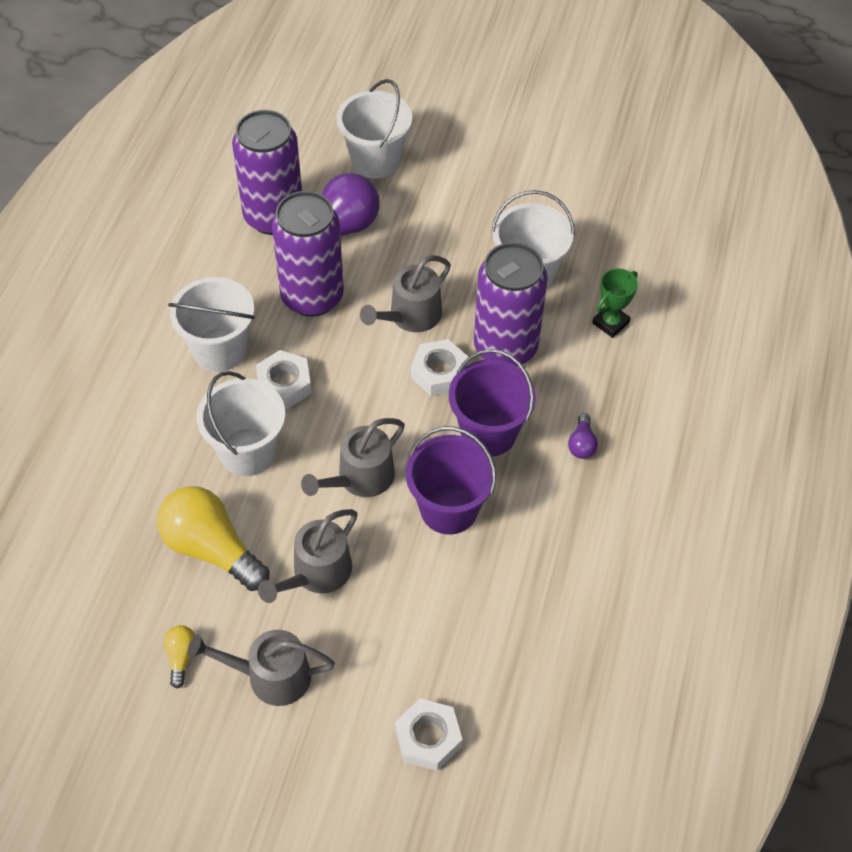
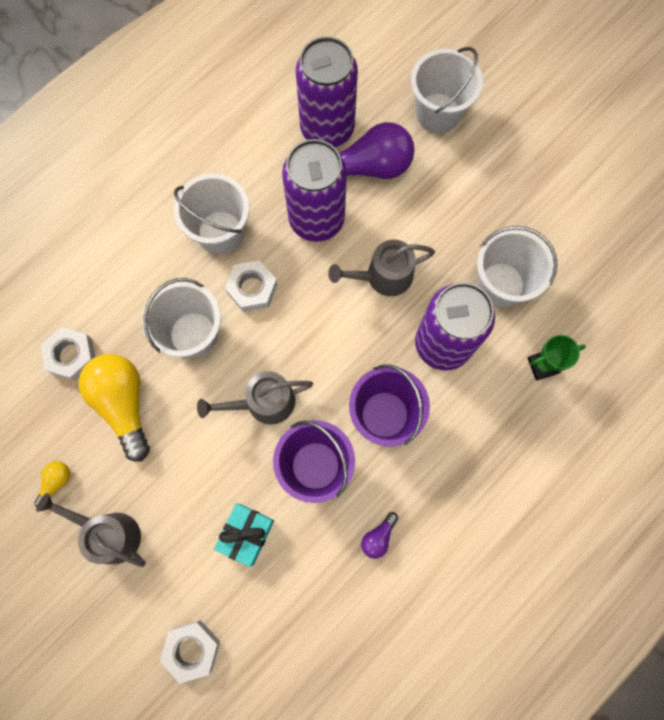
camera: 30 degrees right, 20 degrees up
(317, 573) = (187, 467): grey watering can -> none
(417, 604) = (246, 534): none -> turquoise gift
(439, 373) = (377, 340): white nut -> white nut (71, 356)
(582, 444) = (452, 464): purple light bulb -> purple light bulb (378, 537)

